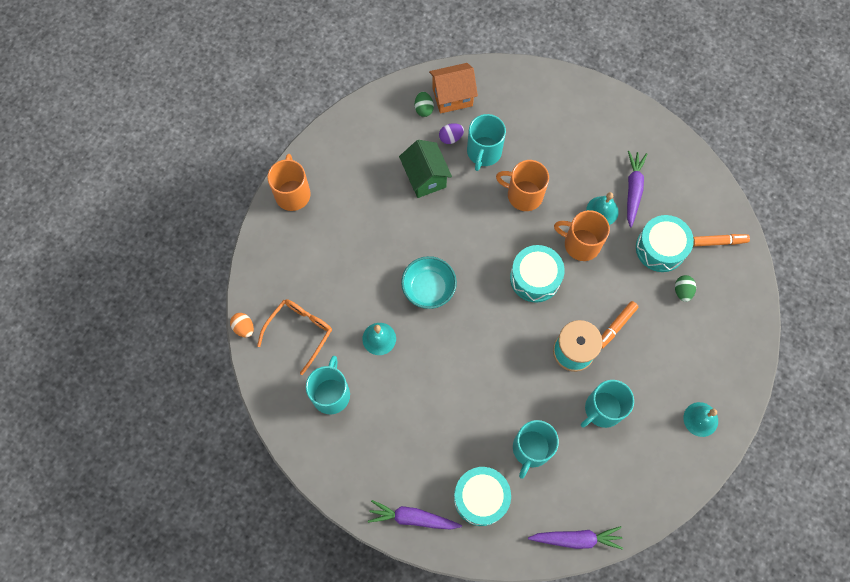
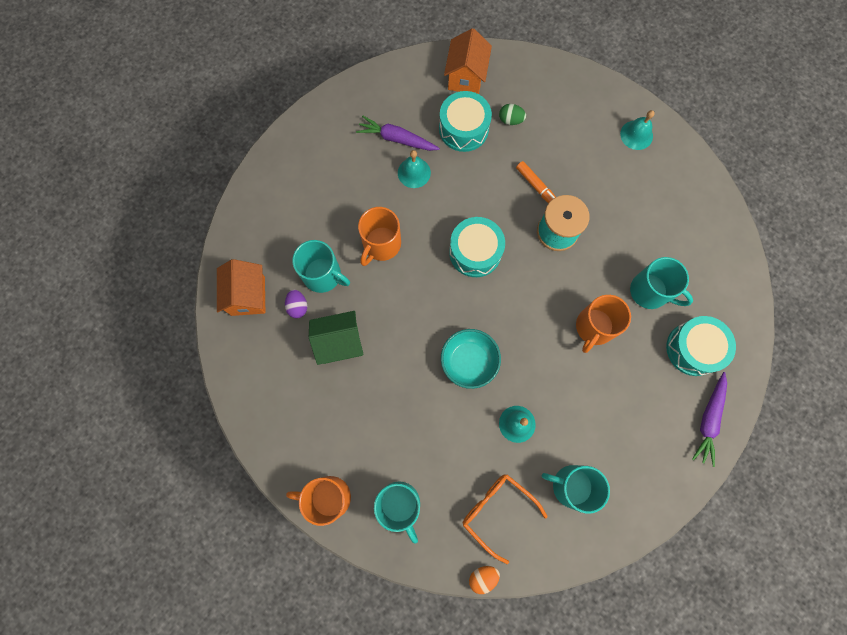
camera: 80 degrees left, 5 degrees up
(424, 109) = (255, 329): green egg -> none
(576, 539) = (738, 268): purple carrot -> none
(581, 244) = (446, 200): orange mug -> orange mug (594, 327)
(602, 409) = (618, 217): turquoise mug -> turquoise mug (399, 504)
(718, 242) = (466, 77): orange marker -> orange house

